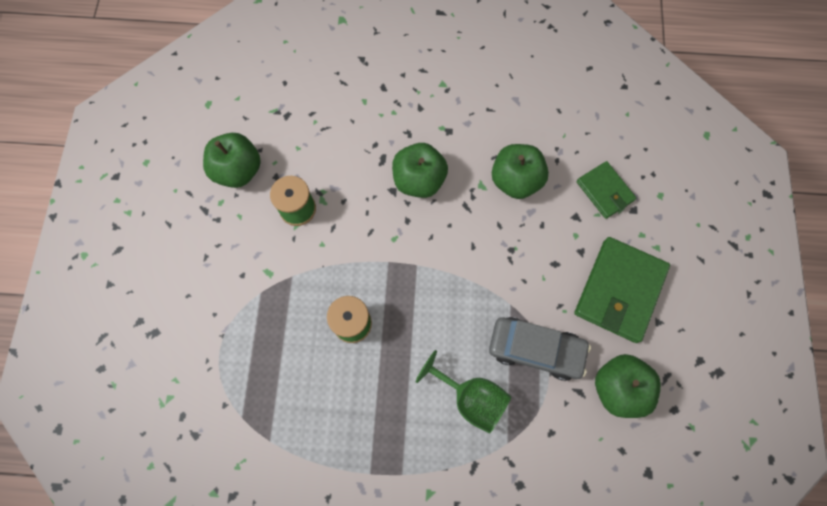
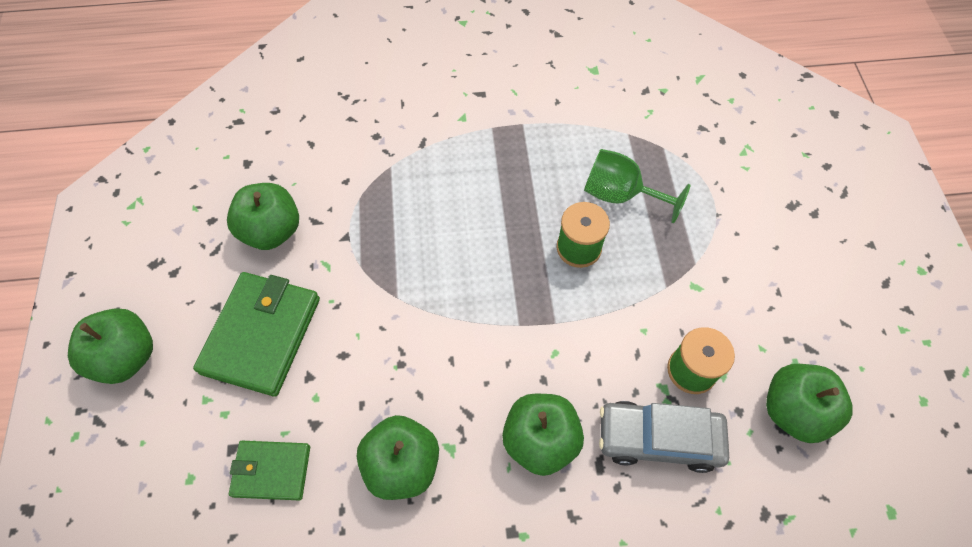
camera: 170 degrees right, 10 degrees down
(470, 397) = (433, 198): green goblet -> green goblet (619, 195)
(535, 349) = (364, 254): grey car -> grey car (658, 439)
(604, 191) = (271, 471): green wallet -> green wallet turned 45 degrees counterclockwise
(723, 290) = (126, 357): none -> green apple

